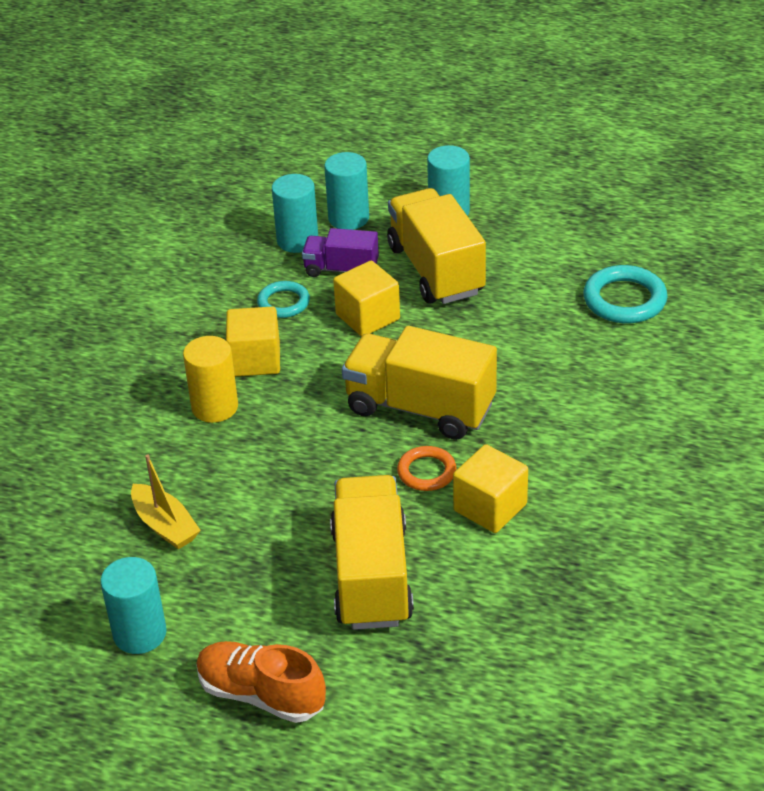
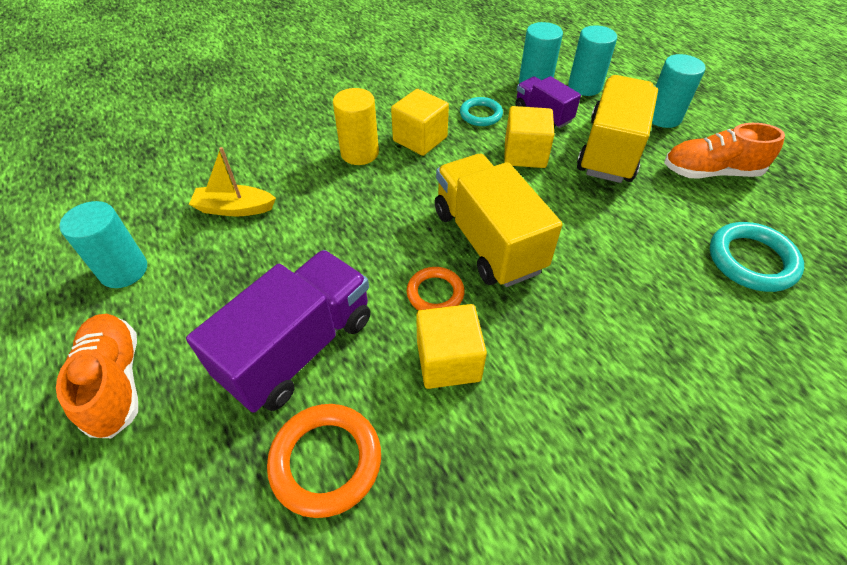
camera: 40 degrees right, 10 degrees up
(165, 525) = (234, 208): yellow boat -> yellow boat turned 90 degrees clockwise
(371, 576) = (298, 348): yellow truck -> purple truck
(481, 619) = (326, 461): none -> orange ring
(534, 243) = (710, 172): none -> orange shoe

